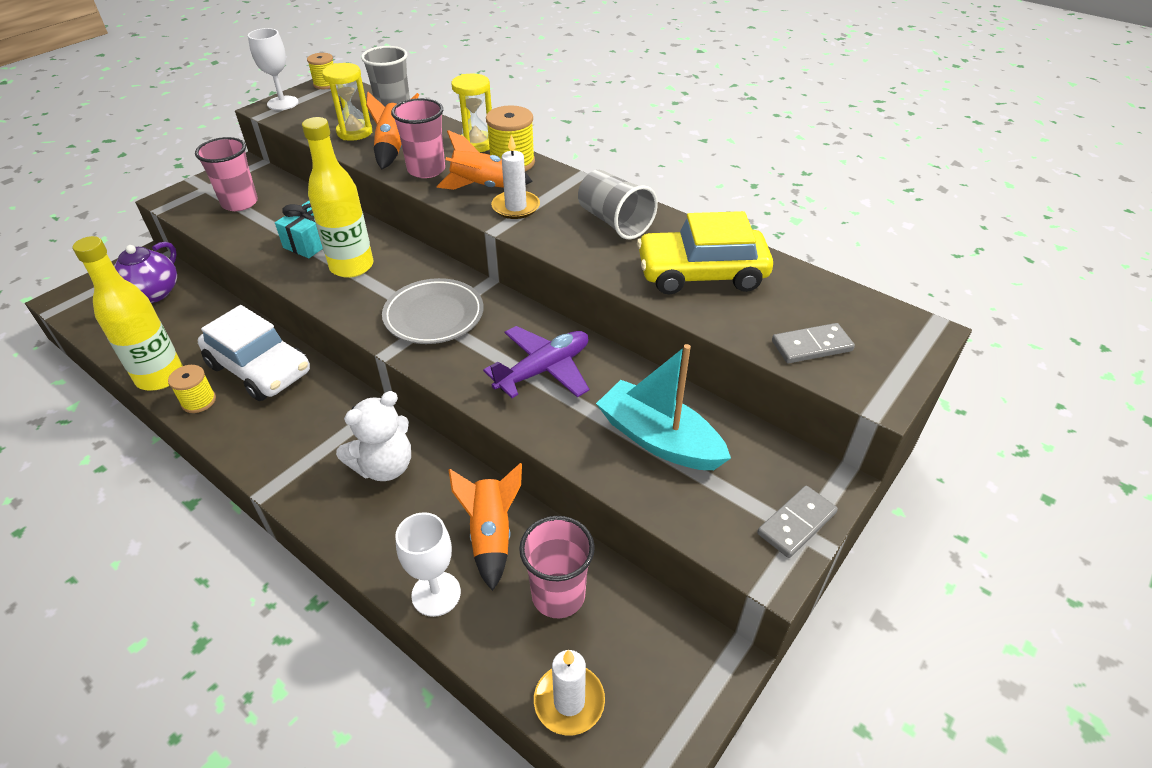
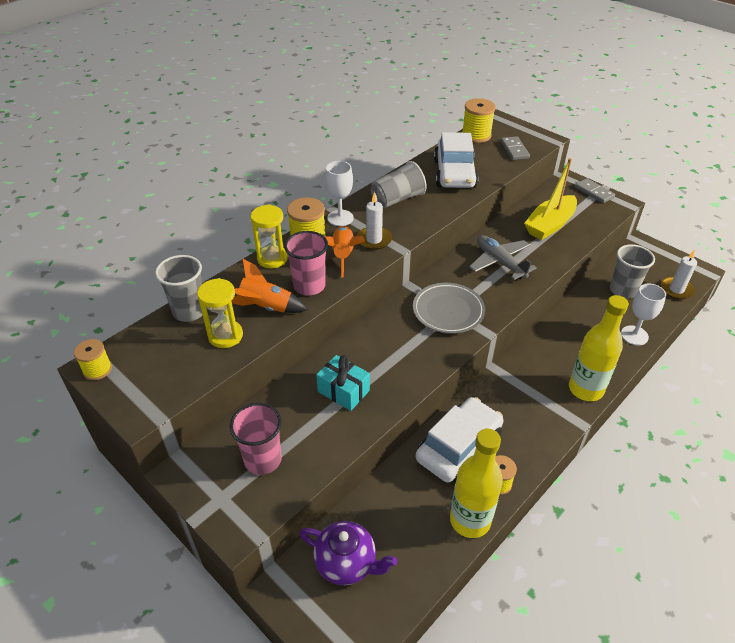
camera: 85 degrees left, 0 degrees up
(282, 103) = (133, 401): white goblet -> white goblet (340, 218)
(352, 266) = (384, 361): yellow bottle -> yellow bottle (585, 389)
(384, 466) = (549, 362): white teddy bear -> none
(491, 535) = (592, 314): orange rocket -> none
(543, 370) = (500, 262): purple plane -> grey plane
(558, 595) = (623, 290): pink cup -> grey cup
(659, 439) = (549, 225): turquoise boat -> yellow boat
(701, 274) = (454, 174): yellow car -> white car
(843, 299) = (476, 135): none -> yellow spool

